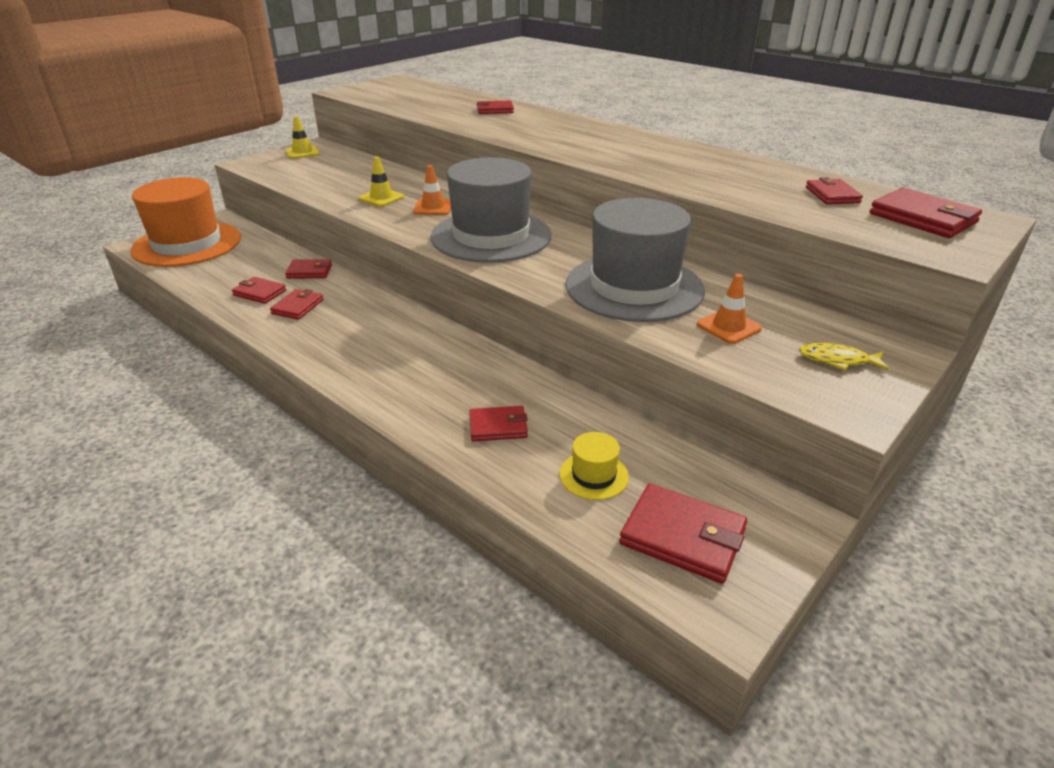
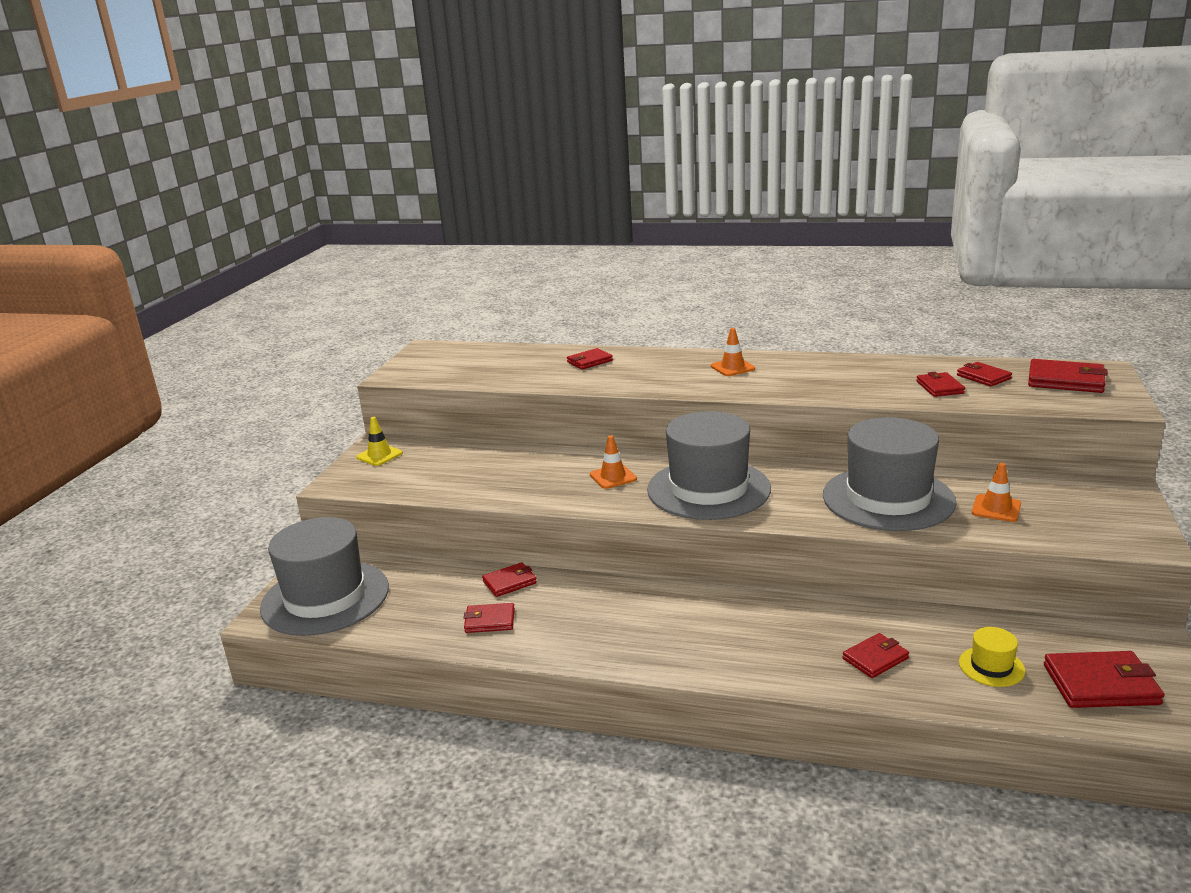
camera: 25 degrees left, 10 degrees down
(187, 244) = (325, 598): orange hat -> grey hat
(297, 307) = (550, 621): red wallet -> red wallet (939, 387)
(381, 198) = (547, 481): yellow traffic cone -> none
(601, 137) = (732, 367): none -> orange traffic cone
(837, 360) = (1095, 509): yellow fish -> none

